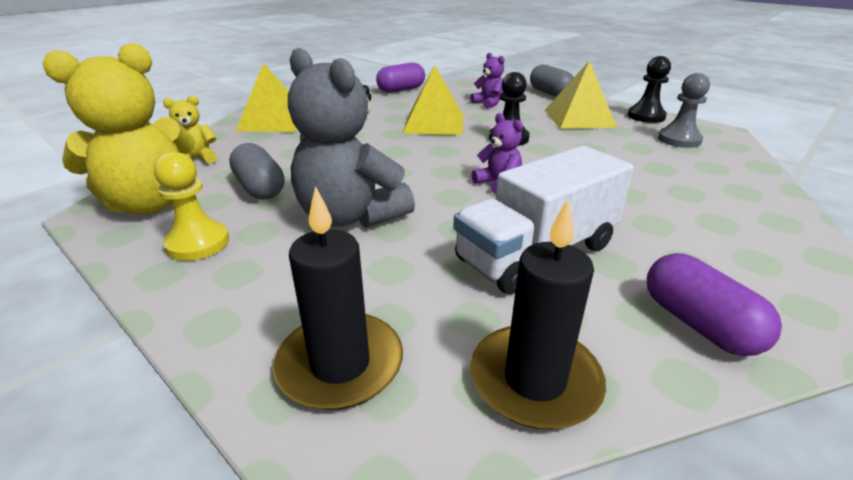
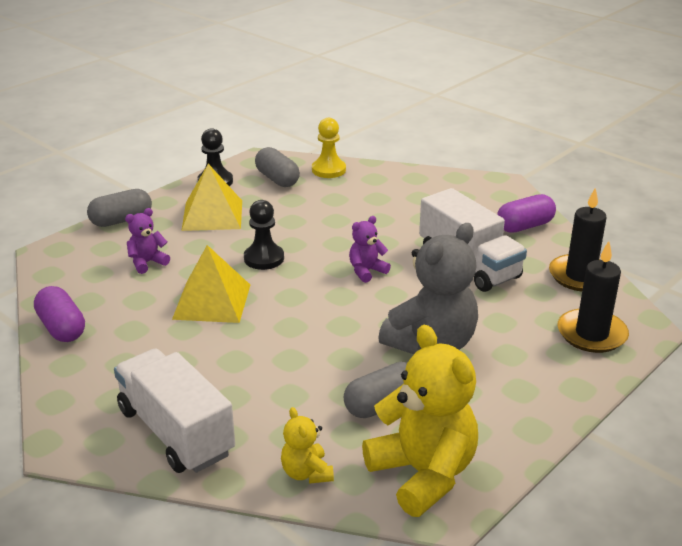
camera: 90 degrees left, 0 degrees up
(198, 243) = (487, 420): yellow pawn -> yellow pawn (328, 170)
(273, 121) = (176, 431): yellow pyramid -> white truck
(679, 140) = (277, 179): grey pawn -> grey capsule

